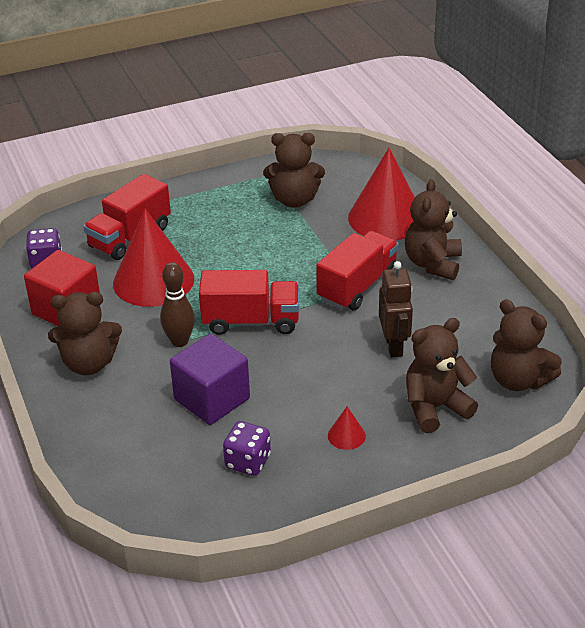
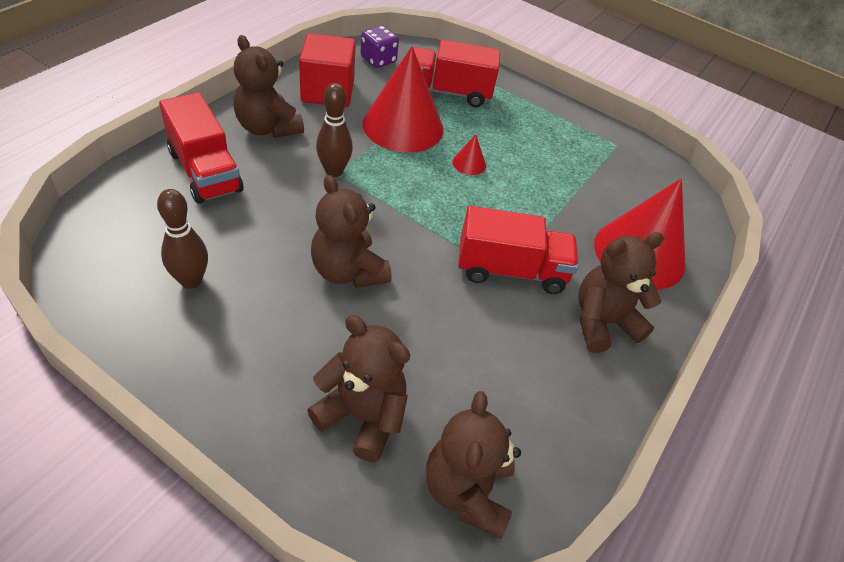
camera: 50 degrees right, 10 degrees up
(212, 399) = (267, 221): purple cube -> none
(248, 462) = (191, 280): purple dice -> brown bowling pin
(251, 321) = (396, 208): red truck -> red truck (205, 171)
(294, 200) = (597, 174): brown teddy bear -> brown teddy bear (348, 271)
(346, 435) = (270, 347): red cone -> red cone (469, 163)
(394, 346) = (440, 337): brown robot -> none

